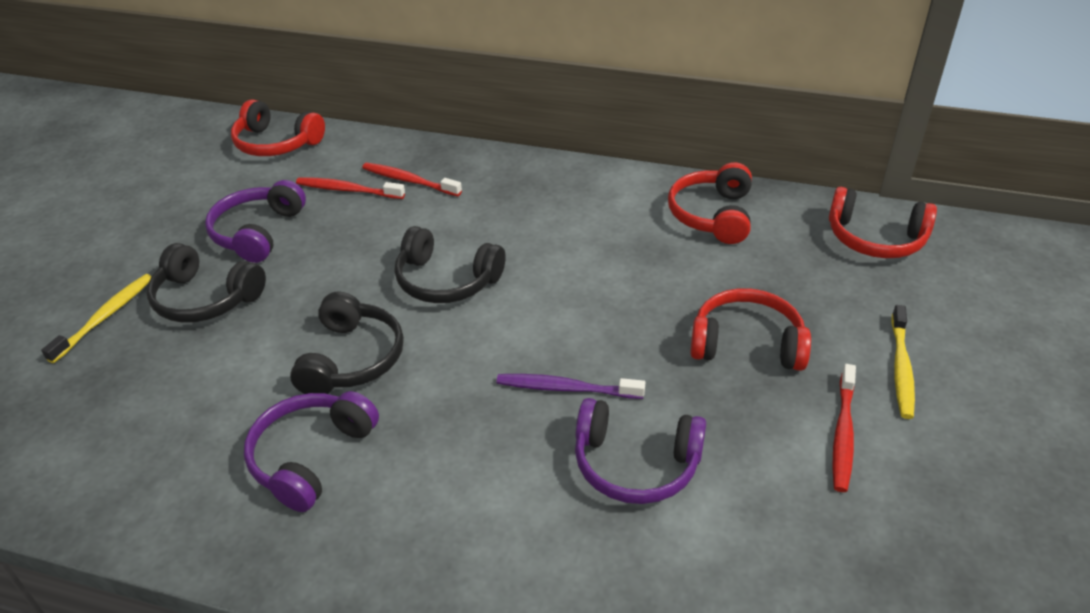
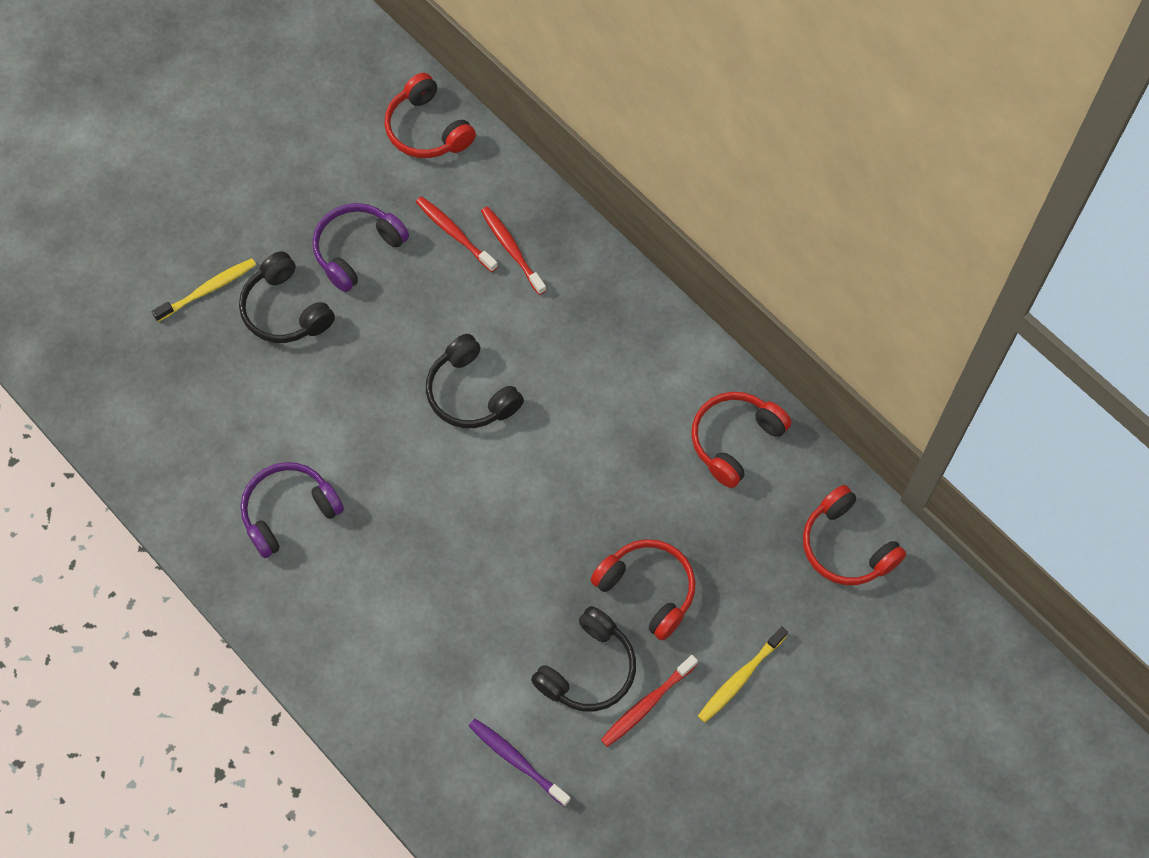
camera: 30 degrees right, 25 degrees up
(351, 359) = (358, 436): black headphones -> black headphones (588, 669)
(566, 388) = (489, 553): purple toothbrush -> purple toothbrush (517, 761)
(635, 464) = (490, 643): purple headphones -> none

